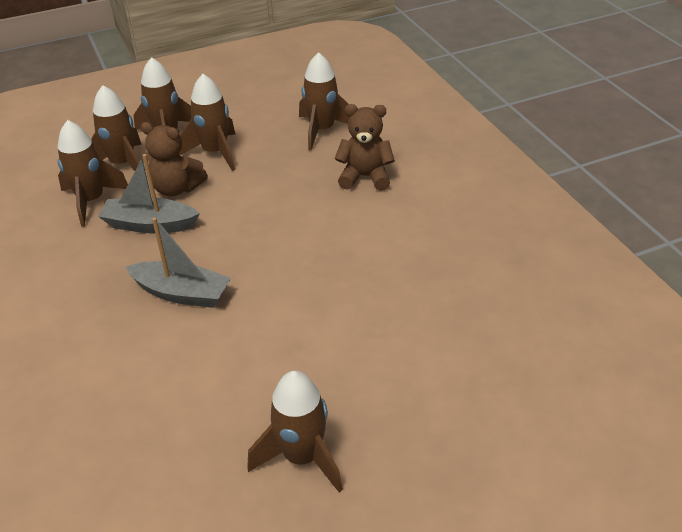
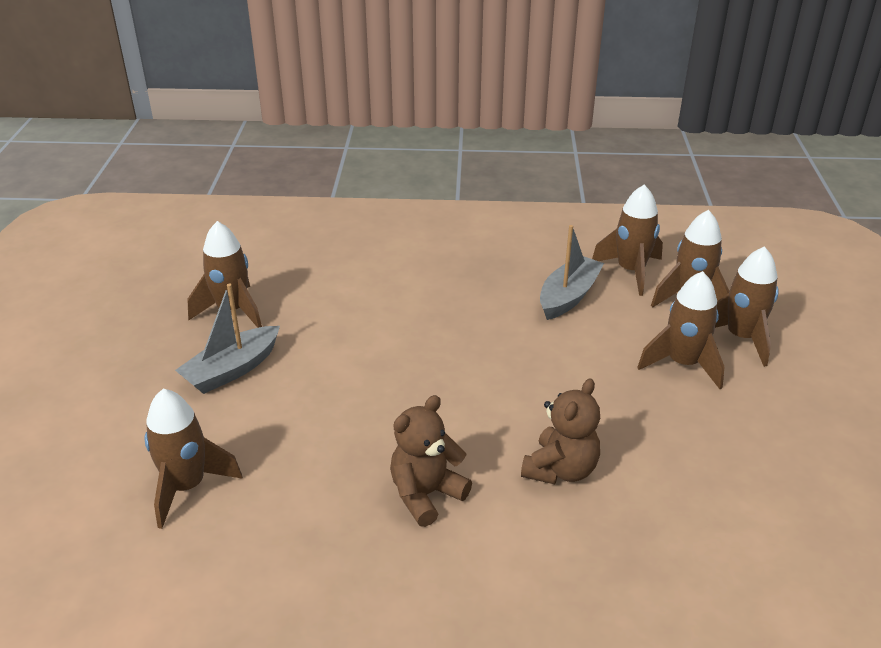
camera: 115 degrees right, 5 degrees down
(176, 188) = (622, 323): brown teddy bear -> brown teddy bear (426, 494)
(181, 293) = (454, 295): grey boat -> grey boat (232, 370)
(322, 130) = (694, 468): brown rocket -> brown rocket (187, 487)

